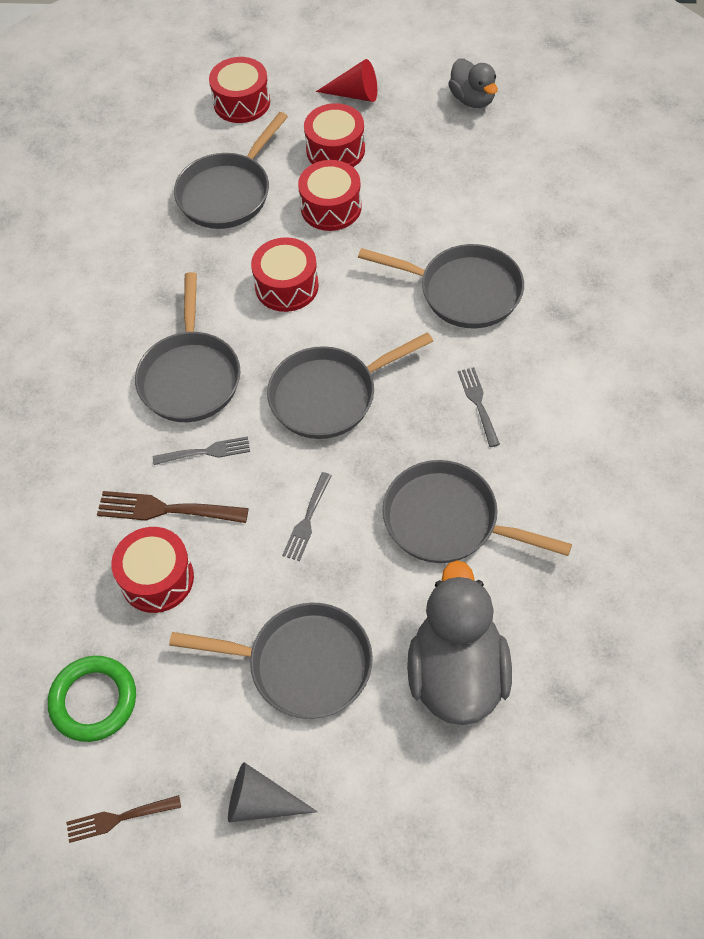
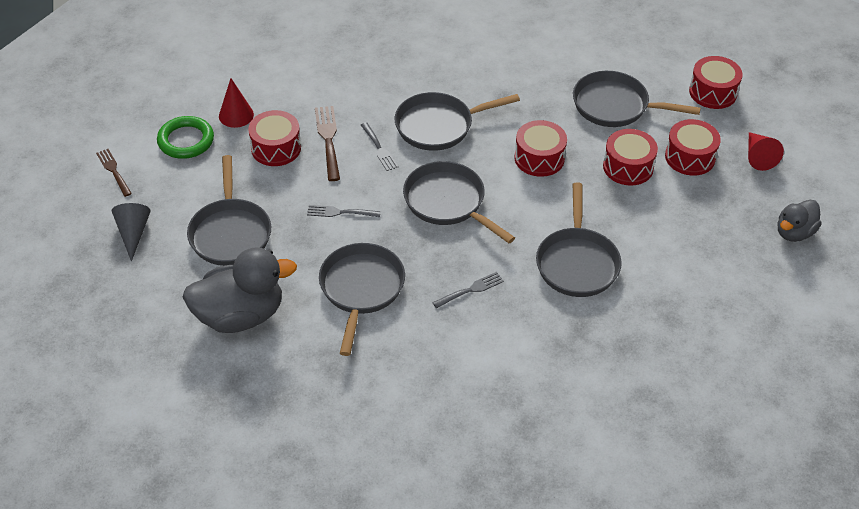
camera: 70 degrees right, 10 degrees down
(67, 621) = (236, 115): none -> red cone

